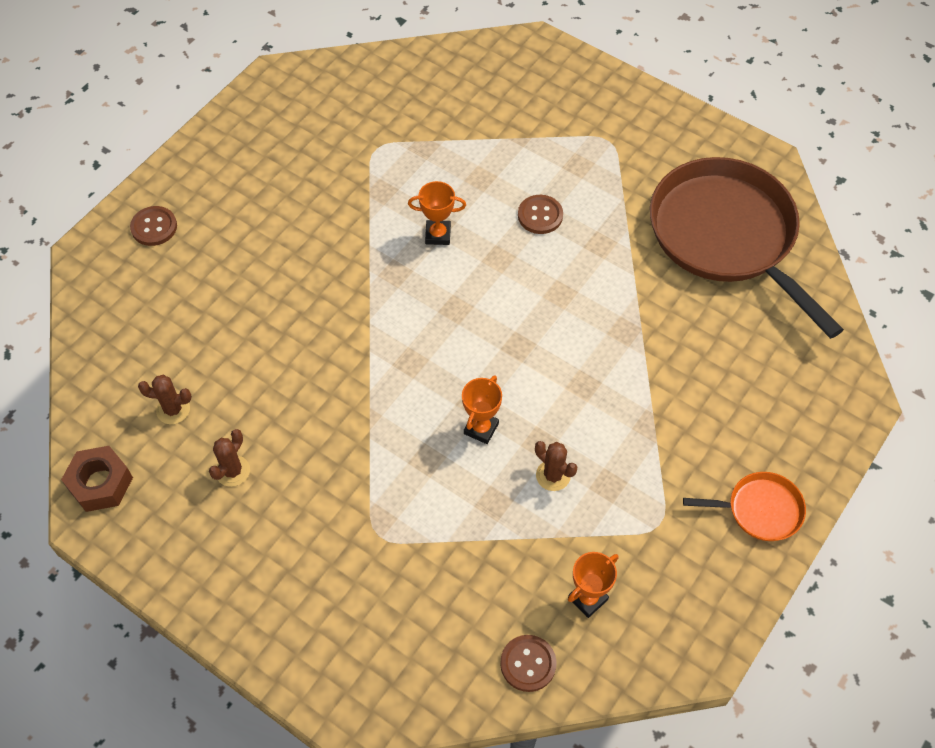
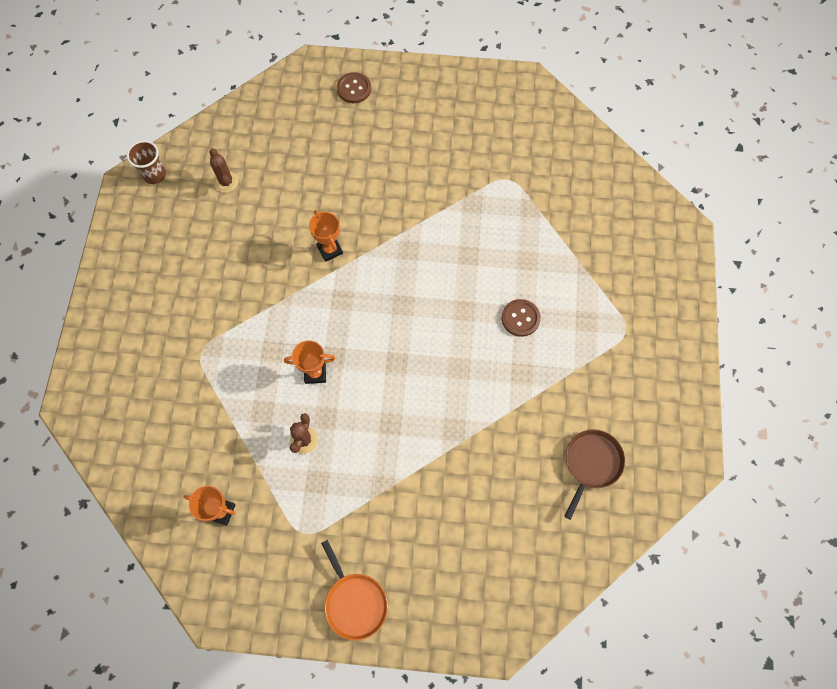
camera: 60 degrees right, 10 degrees up
(100, 483) = (155, 175): brown nut -> brown cup
(232, 471) = (201, 241): brown cactus -> none
(438, 235) = (458, 259): orange trophy -> orange trophy (330, 250)
(528, 664) = (155, 495): brown button -> none
(726, 236) = (591, 463): brown pan -> brown pan, size x0.44

